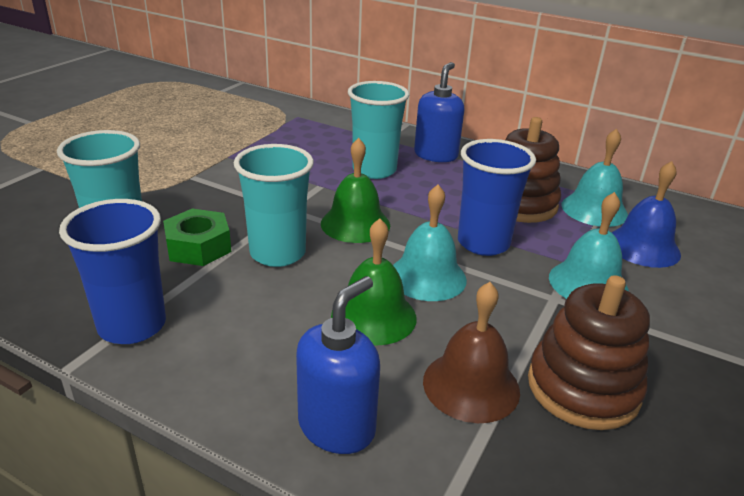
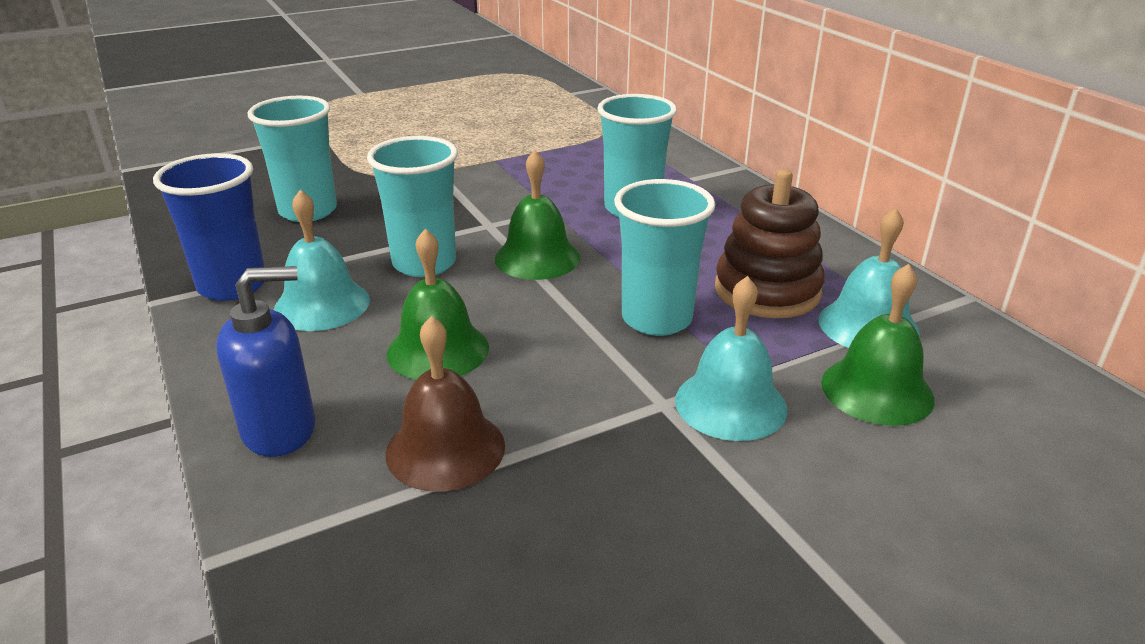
camera: 35 degrees right, 0 degrees up
(198, 247) = (363, 237): green nut -> none
(427, 277) = (543, 332): turquoise bell -> turquoise bell (322, 304)
(436, 155) = (732, 209): blue soap dispenser -> none
(483, 243) = (656, 319): blue cup -> turquoise cup
(583, 388) = (562, 503): brown stacking toy -> none
(643, 247) = (877, 390): blue bell -> green bell

